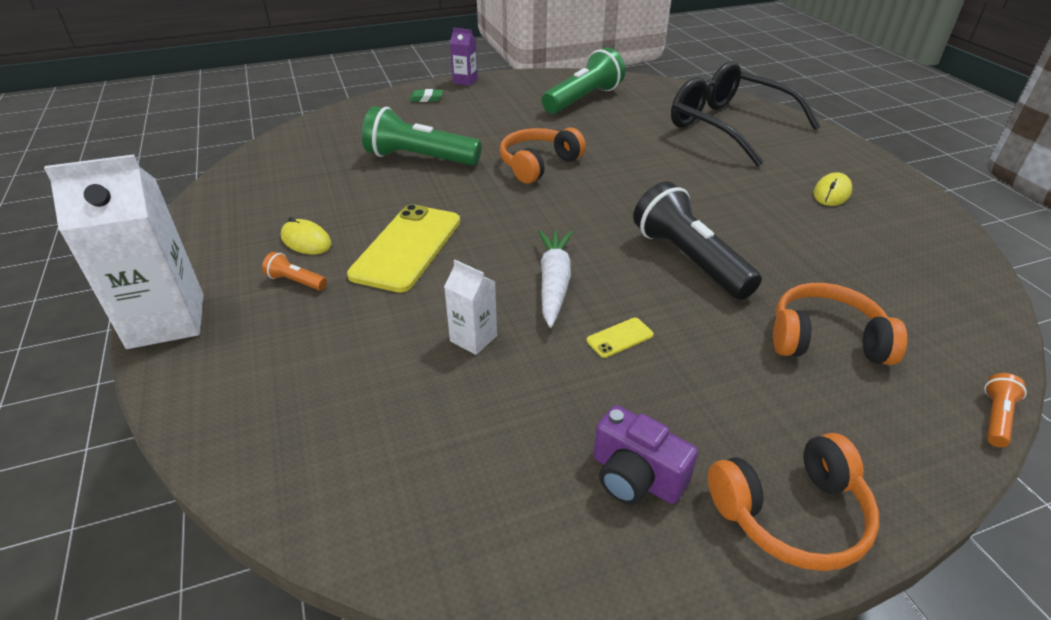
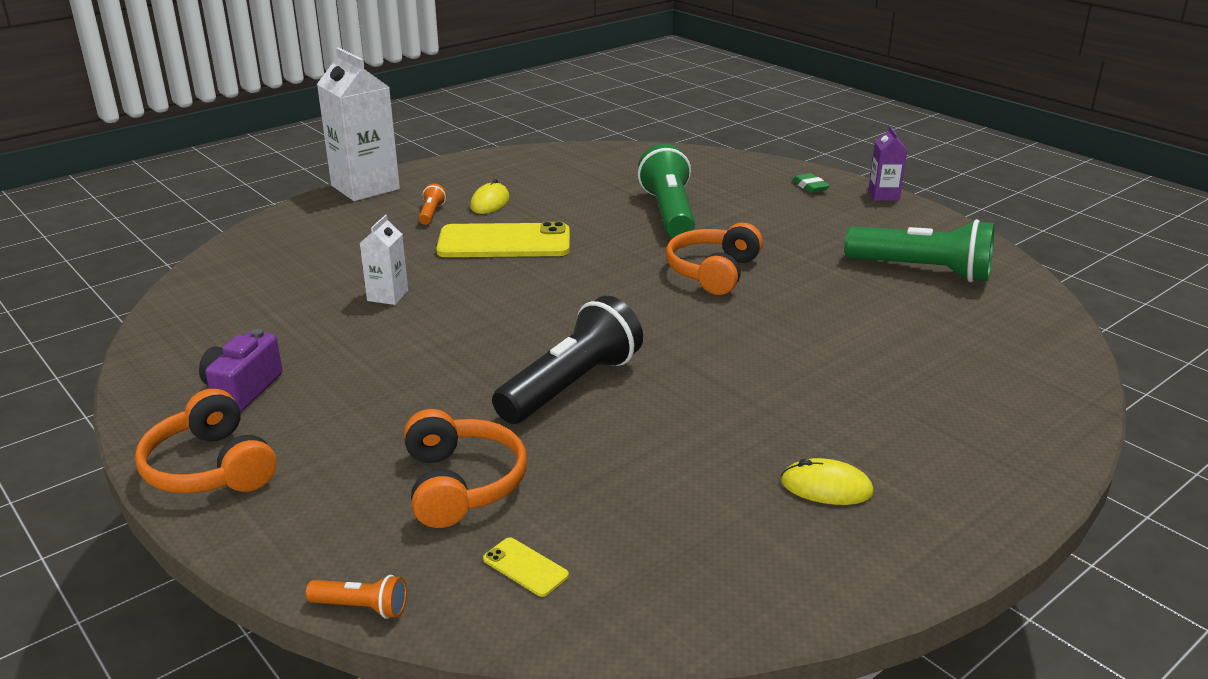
camera: 70 degrees right, 10 degrees down
(538, 164) = (713, 272): orange headphones -> orange headphones turned 90 degrees counterclockwise
(554, 283) = (485, 317): white carrot -> none
(619, 338) = (415, 361): yellow phone -> yellow phone (525, 567)
(728, 126) = (965, 386): black glasses -> none

